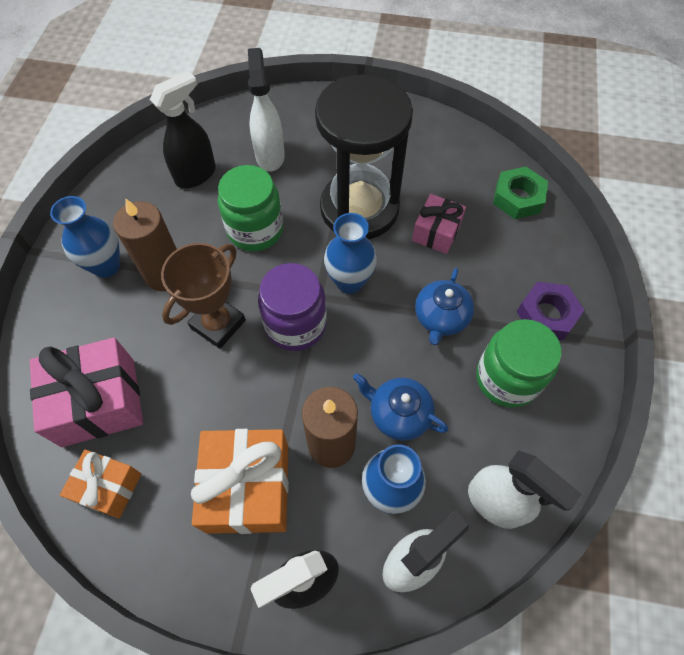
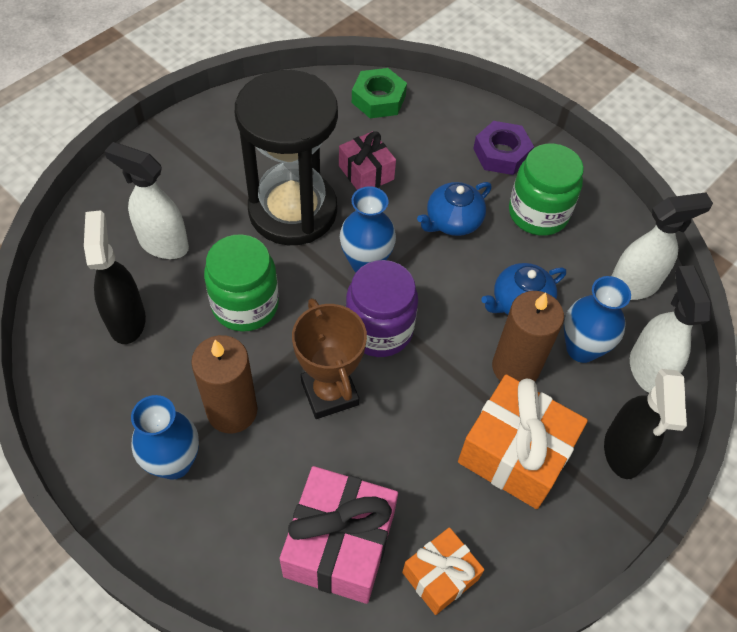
camera: 60 degrees left, 5 degrees down
(441, 318) = (452, 221): blue teapot -> blue teapot turned 90 degrees clockwise

